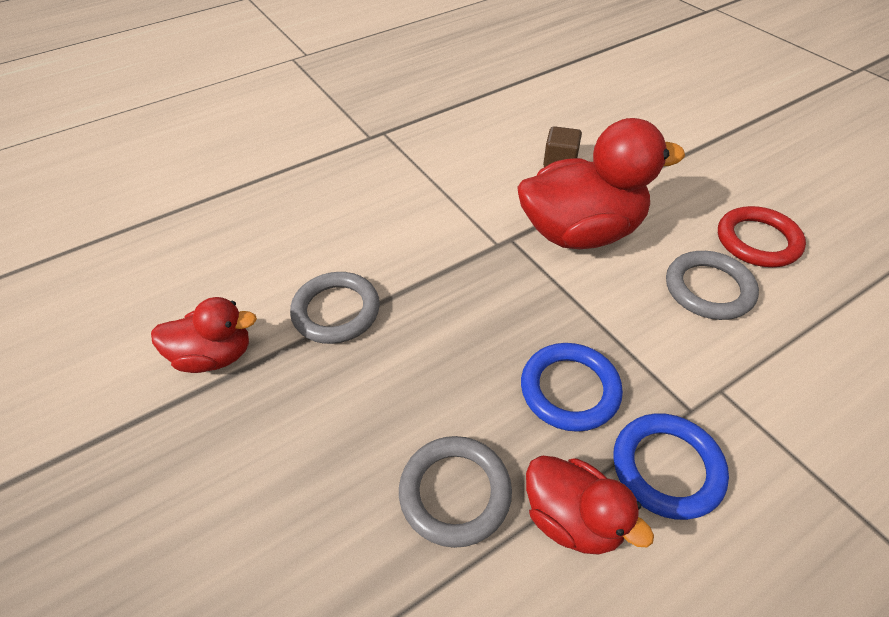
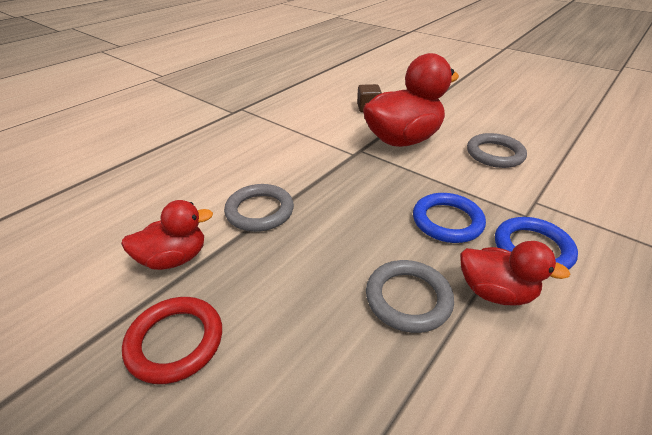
camera: 20 degrees left, 10 degrees down
(757, 241) = (505, 127): red ring -> red ring (175, 341)

